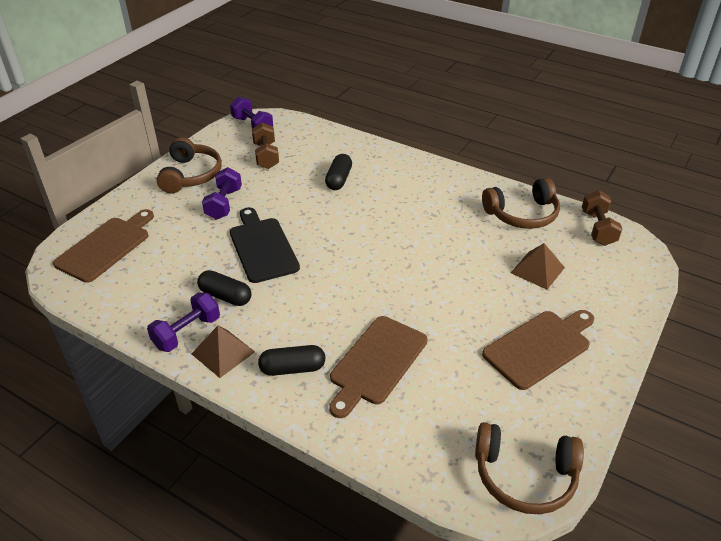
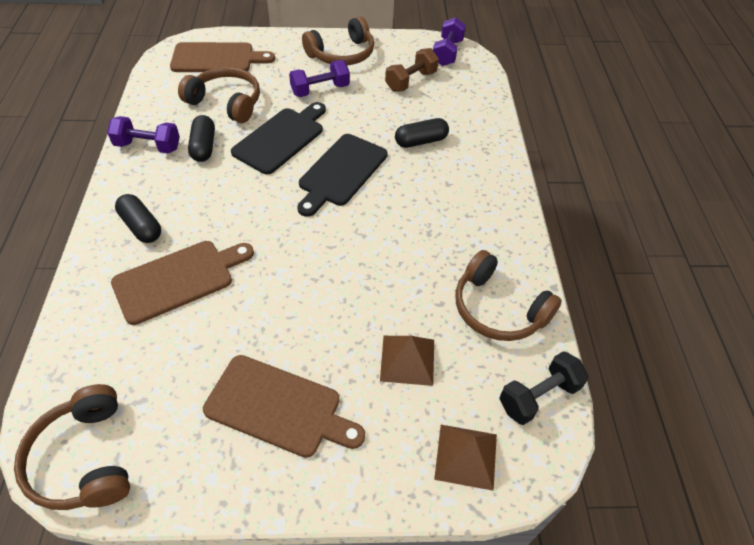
camera: 55 degrees right, 10 degrees up
(179, 262) = (226, 102): none -> brown headphones
(223, 352) = (137, 177): brown pyramid -> brown pyramid (466, 456)
(334, 231) = (341, 172): none -> black cutting board
(376, 363) = (178, 279): brown cutting board -> brown cutting board turned 150 degrees clockwise
(598, 228) = (538, 396): brown dumbbell -> black dumbbell

